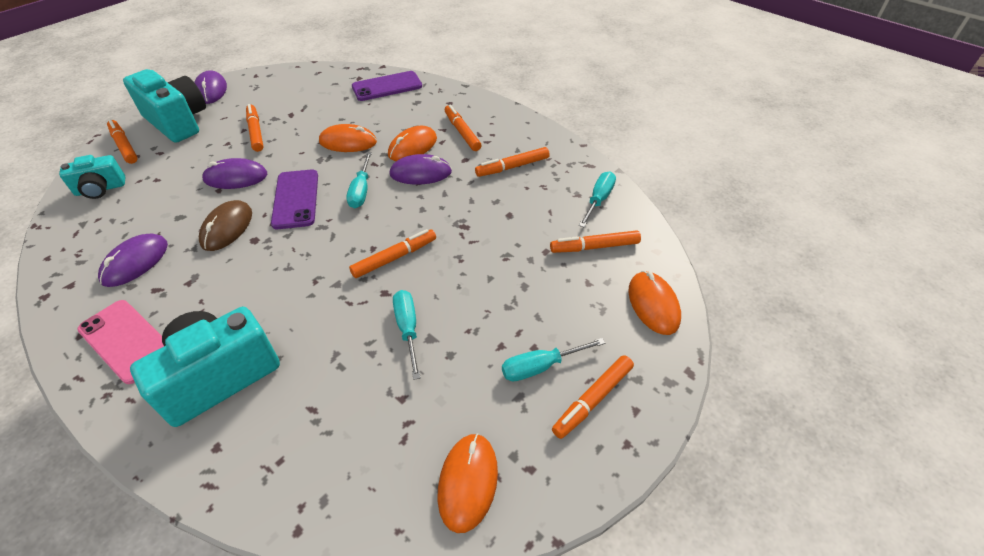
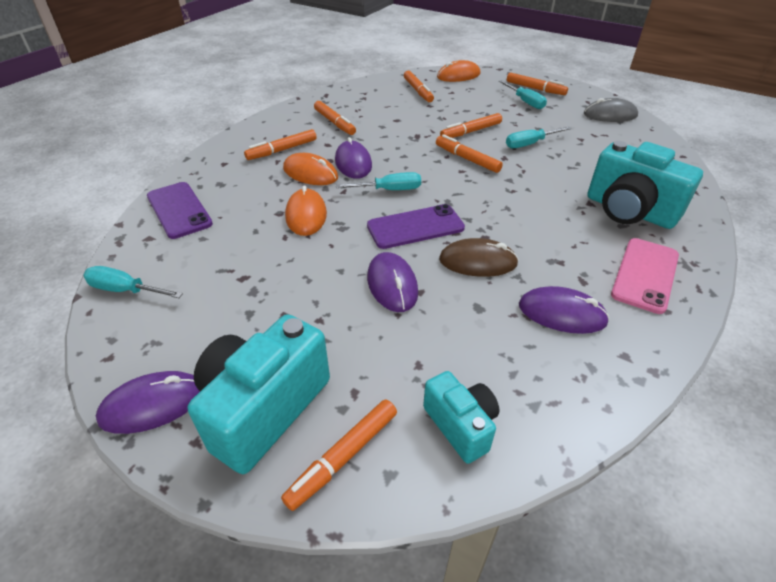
camera: 100 degrees left, 5 degrees down
(256, 132) = (289, 298): orange marker -> orange marker (471, 132)
(468, 482) = (610, 115): orange mouse -> grey mouse
(598, 200) = (368, 91): turquoise screwdriver -> turquoise screwdriver (126, 290)

